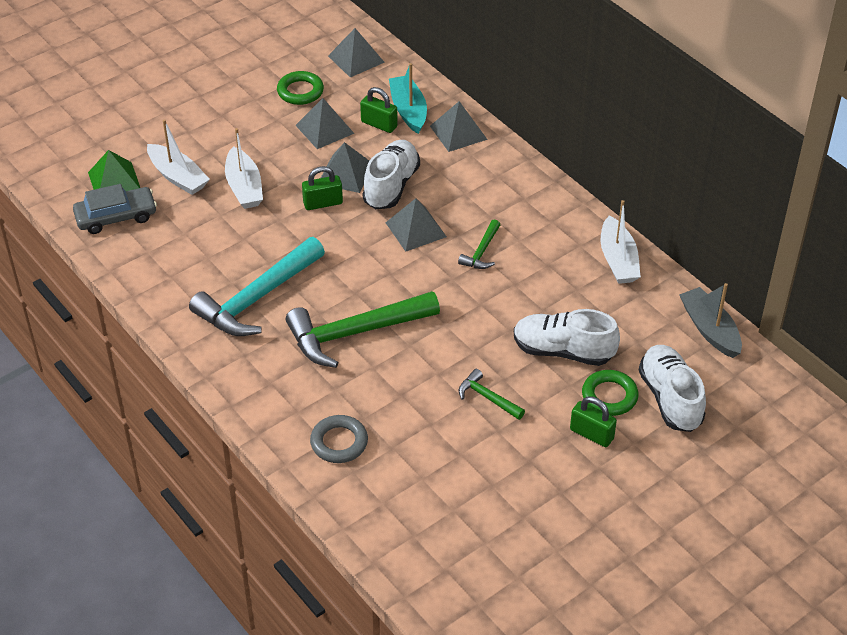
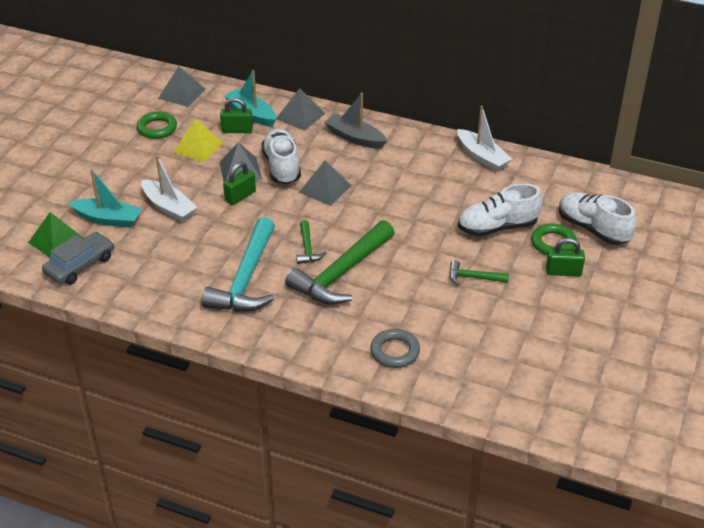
camera: 30 degrees left, 5 degrees down
(178, 177) = (108, 219): white boat -> turquoise boat
(324, 129) = (198, 147): grey pyramid -> yellow pyramid
(482, 251) = (385, 186): green hammer -> green hammer (307, 248)
(709, 329) = (579, 177): grey boat -> grey boat (355, 138)

